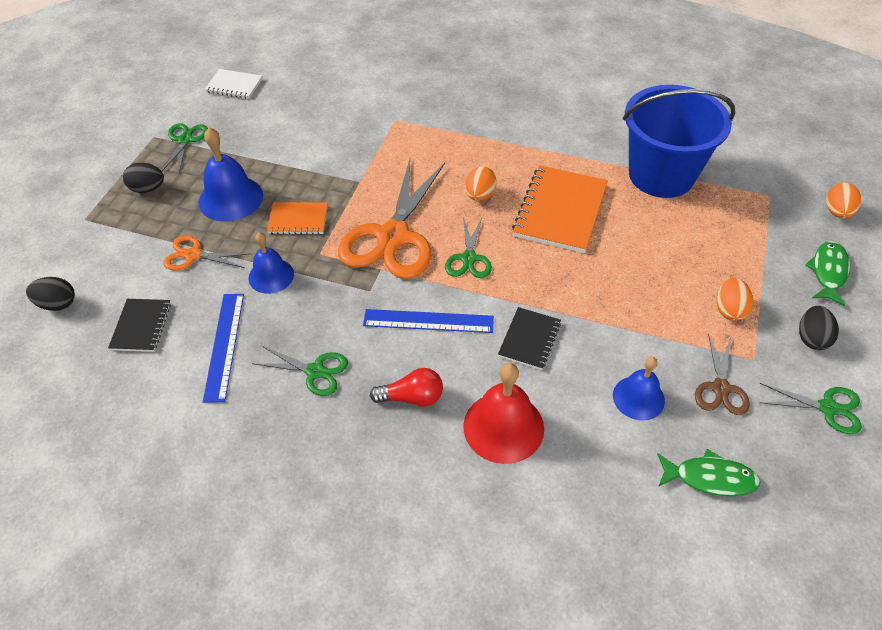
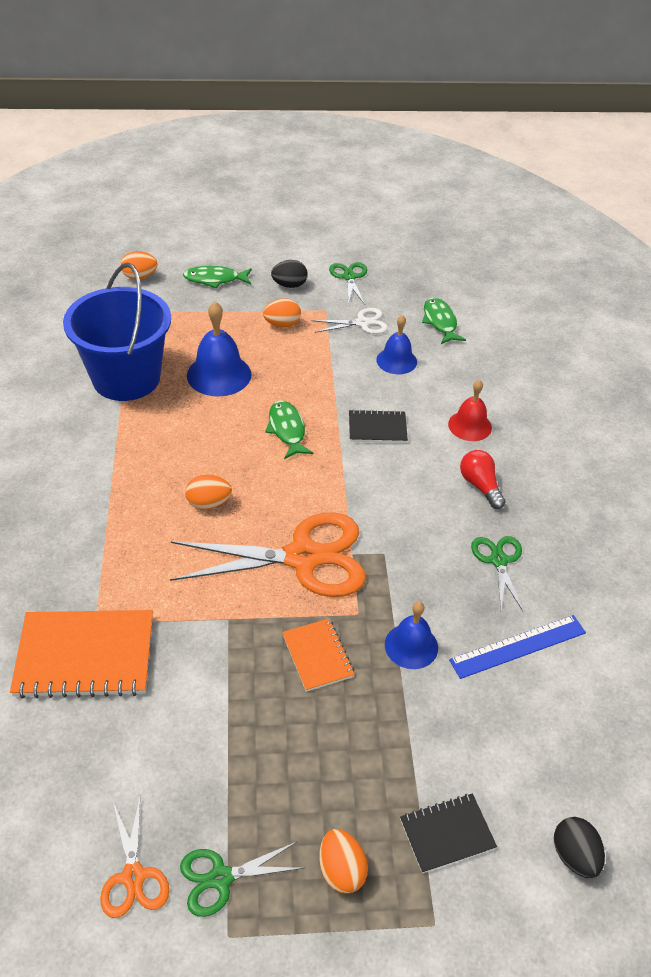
camera: 115 degrees left, 5 degrees down
(141, 326) = (545, 739): black notebook -> black notebook (447, 834)
(147, 189) = (341, 870): black egg -> orange egg
(193, 255) = (424, 741): orange scissors -> orange scissors (133, 876)
(231, 198) = (314, 748): blue bell -> blue bell (219, 374)
(234, 85) = (61, 877): white notebook -> none
(428, 321) = (395, 498): blue ruler -> none
(469, 258) = (304, 489): green scissors -> none
(503, 427) = (470, 425): red bell -> red bell, size x0.65
(552, 268) = (287, 430): none -> green fish
(560, 211) = (207, 438): orange notebook -> orange notebook (85, 655)
(720, 388) = (362, 323): brown scissors -> white scissors

